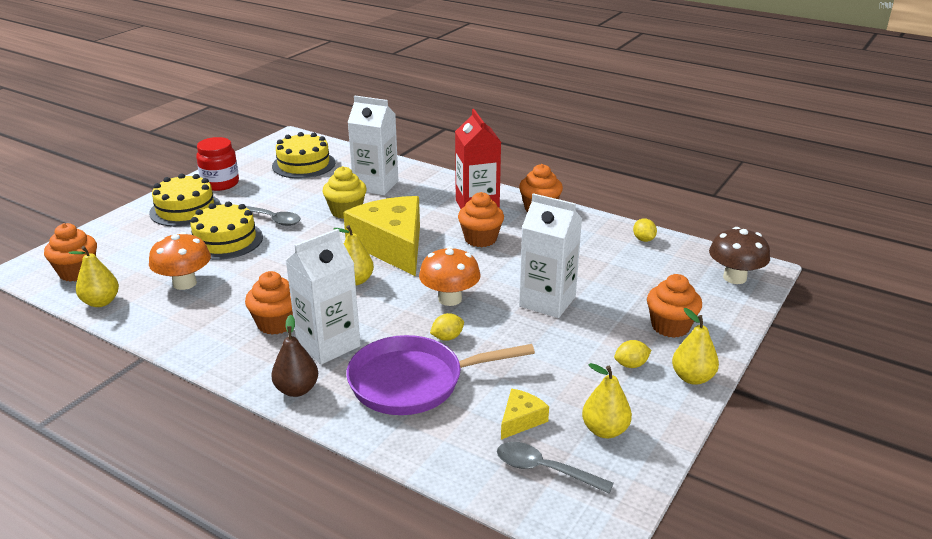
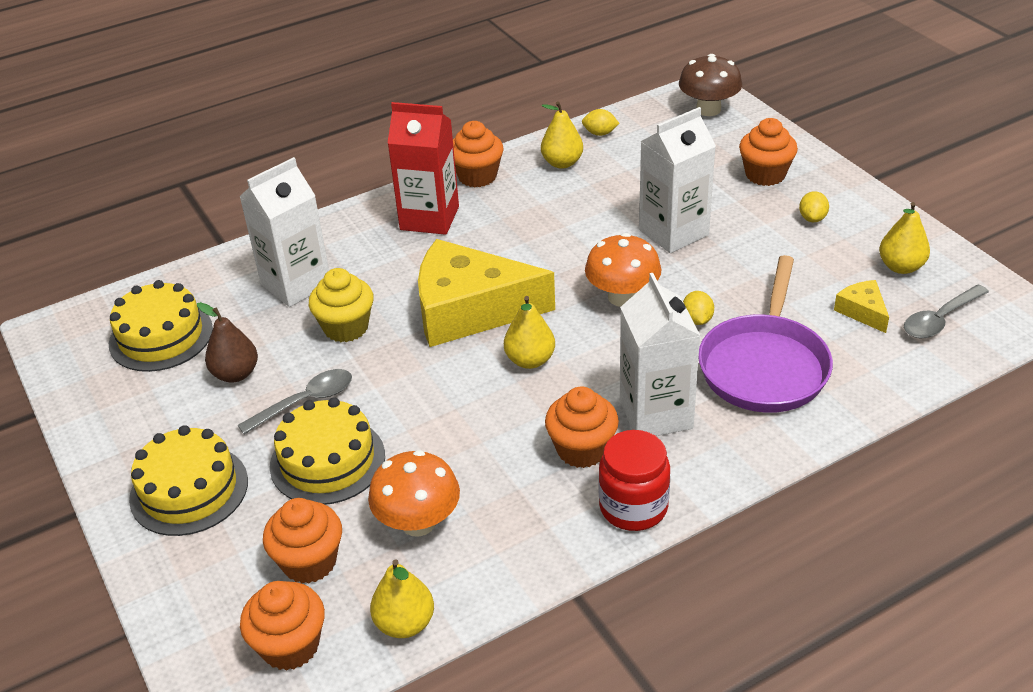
camera: 60 degrees left, 10 degrees up
(220, 183) = (136, 436): red jar -> red jar (633, 507)
(297, 390) = (731, 458): brown pear -> brown pear (236, 374)
(480, 239) = (510, 238): orange cupcake -> orange cupcake (309, 562)
(692, 378) = (850, 192): yellow pear -> yellow pear (562, 163)

